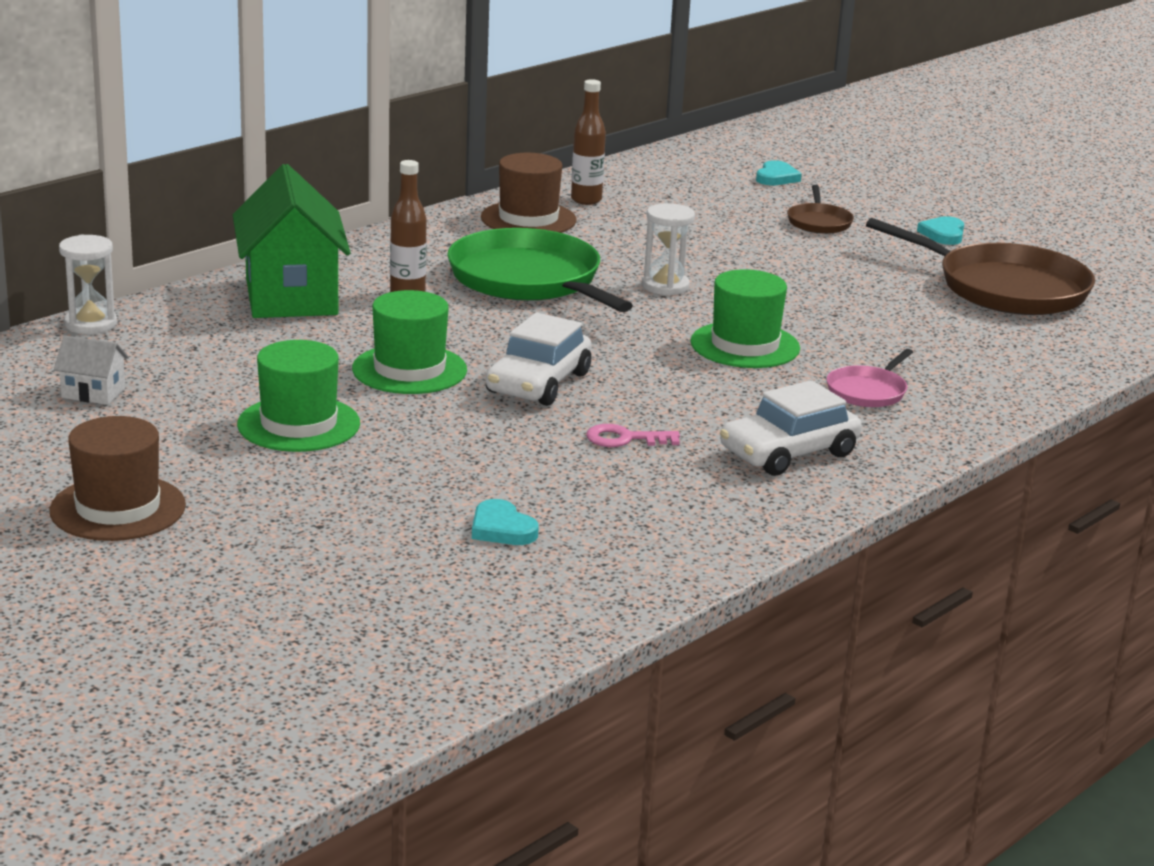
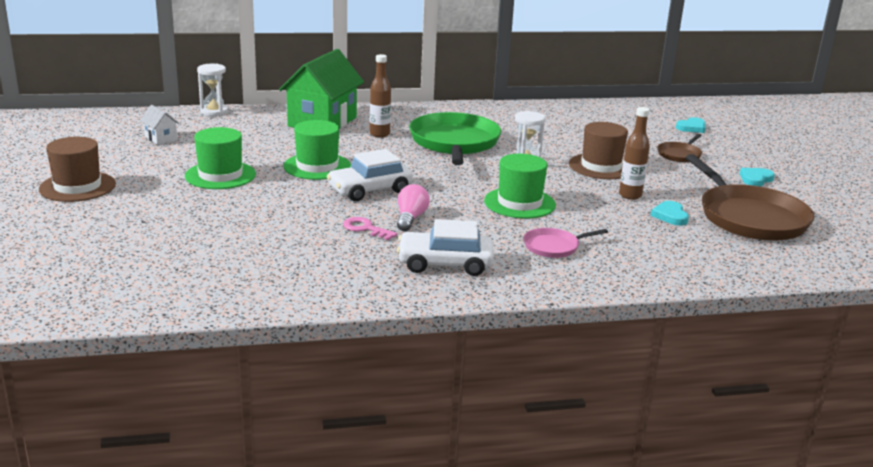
camera: 35 degrees right, 0 degrees up
(502, 529) = (221, 250): turquoise heart -> turquoise heart (670, 216)
(528, 219) = (506, 116): brown hat -> brown hat (601, 166)
(586, 200) = (555, 114): brown bottle -> brown bottle (630, 195)
(654, 407) = (410, 218): none -> pink light bulb

